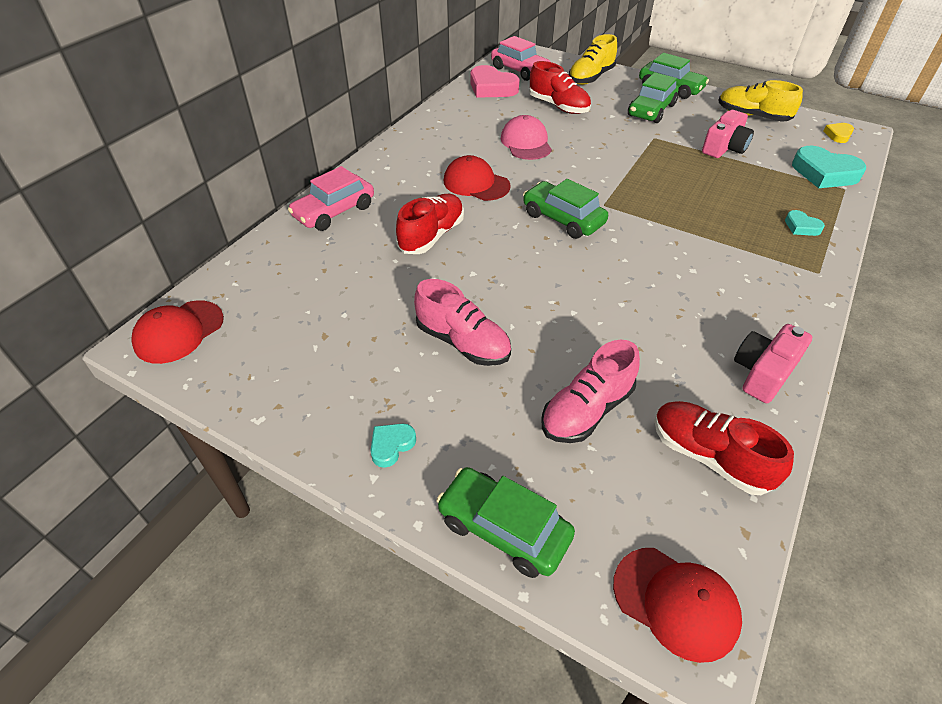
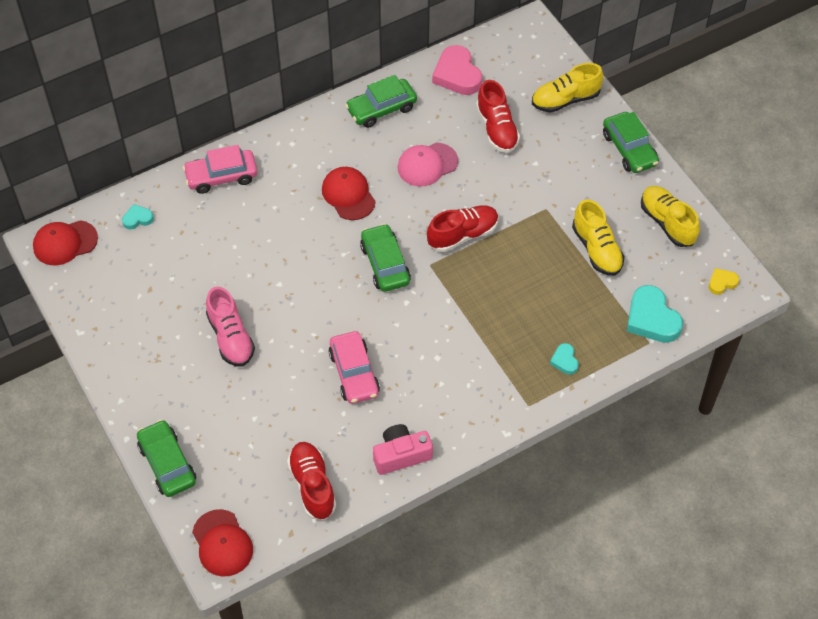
camera: 30 degrees right, 10 degrees up
(391, 445) = (141, 386): turquoise heart -> turquoise heart (137, 219)
(432, 236) = (275, 235): red shoe -> red shoe (462, 235)
(520, 70) = (505, 59): pink car -> pink car (354, 373)
(526, 143) = (427, 164): pink cap -> pink cap turned 135 degrees counterclockwise
(586, 410) = (268, 422): pink shoe -> none
(651, 110) = (578, 172): green car -> green car (381, 109)
(724, 147) = (596, 249): pink camera -> yellow shoe

